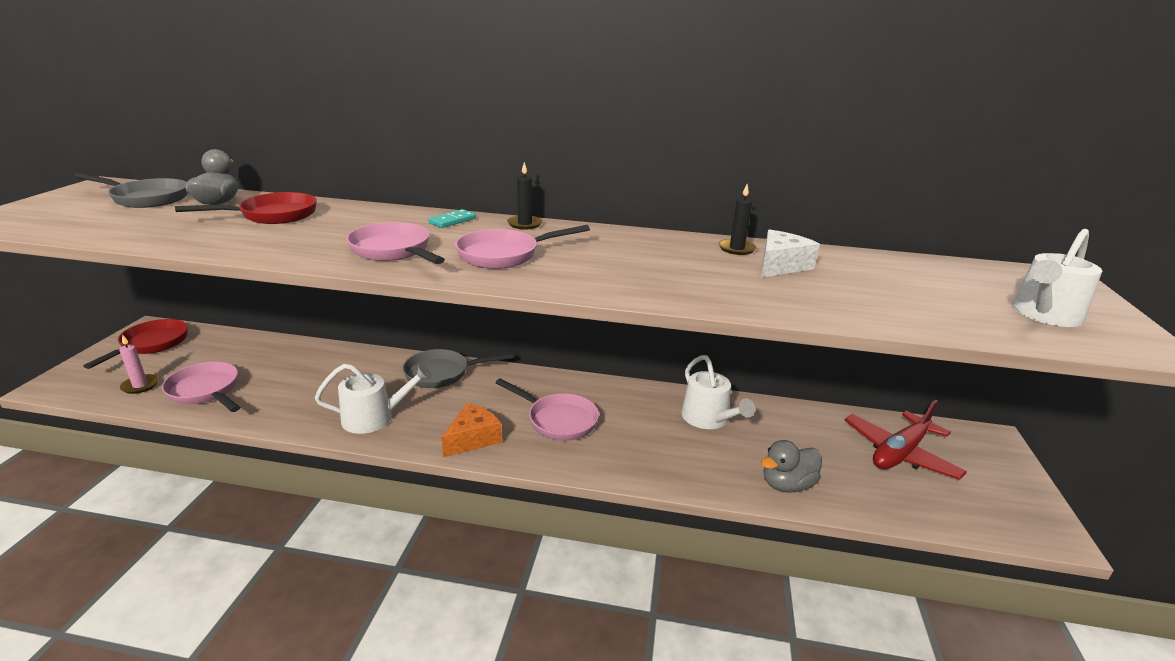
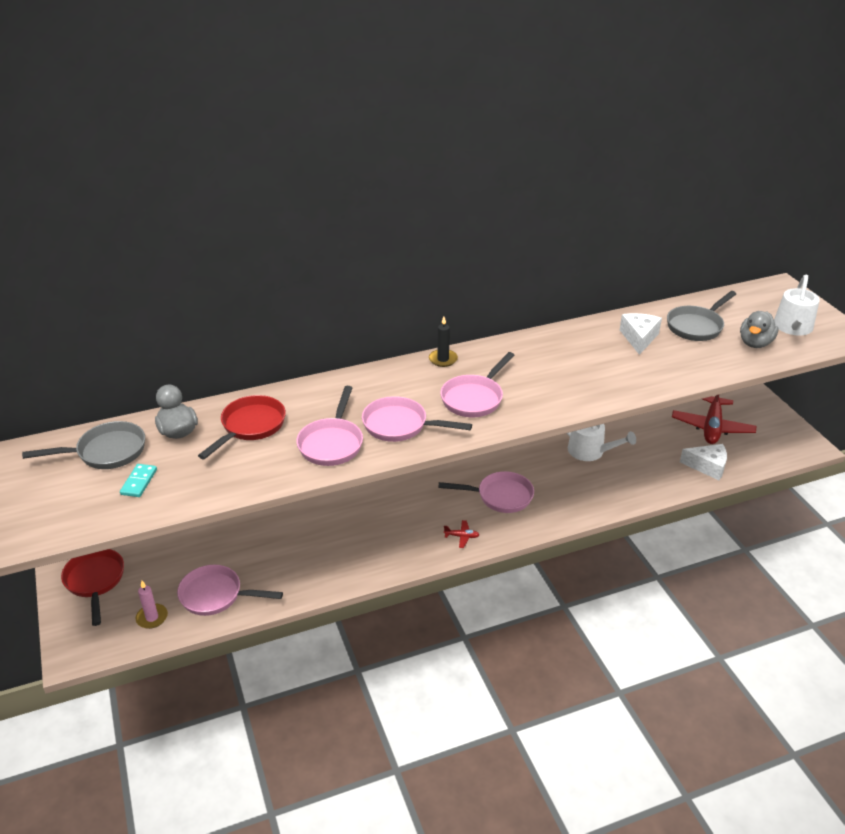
camera: 30 degrees left, 10 degrees up
(310, 243) = (332, 443): none -> pink pan
(374, 418) = (376, 554): white watering can -> none
(442, 373) = (378, 496): grey pan -> grey pan (696, 326)
(452, 221) = (390, 376): turquoise domino -> turquoise domino (139, 482)
(473, 439) = (462, 536): orange cheese -> red plane
(736, 249) = (599, 331): black candle -> none
(787, 485) = (670, 478): grey duck -> grey duck (755, 343)
(855, 493) = (707, 466): none -> white cheese

